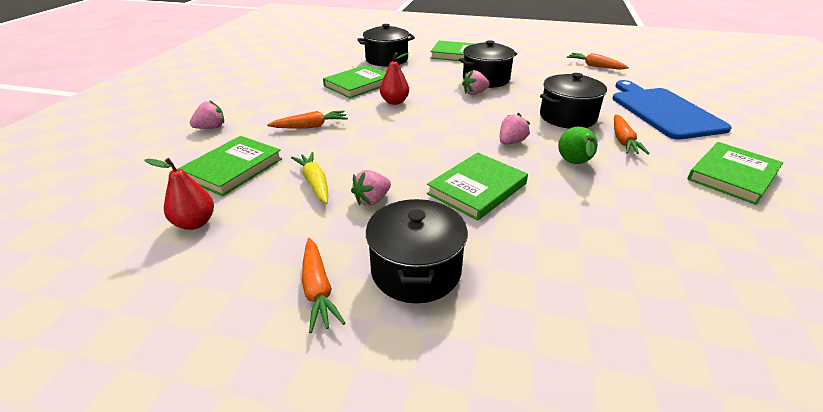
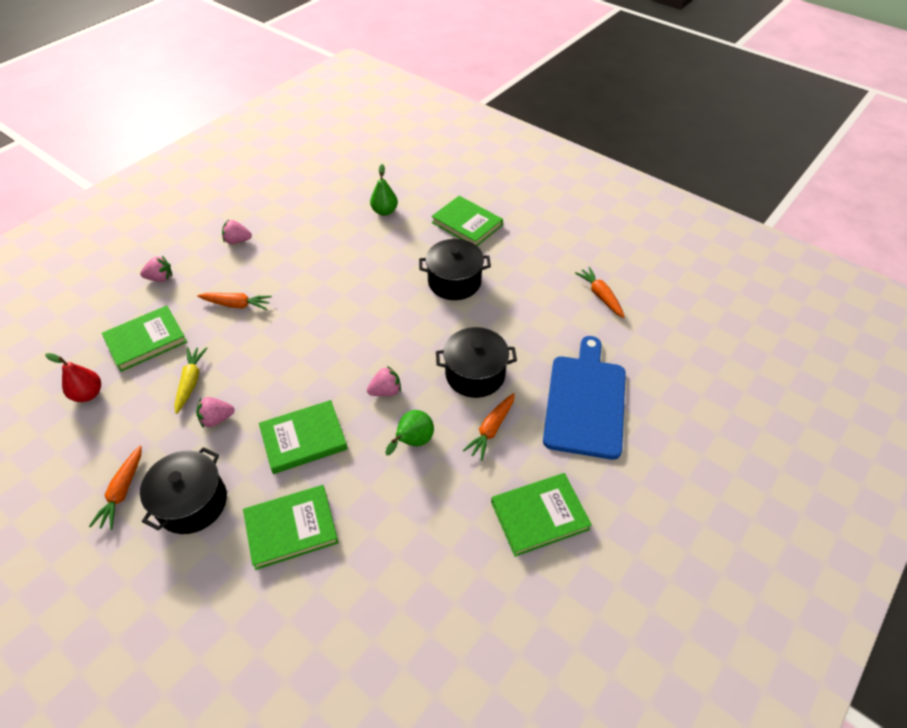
camera: 25 degrees right, 15 degrees up
(358, 84) = (323, 250): green book -> green book (291, 528)
(386, 59) = (384, 211): black pot -> green pear
(394, 102) = (334, 291): red pear -> none
(475, 93) = (421, 303): pink strawberry -> pink strawberry (238, 241)

